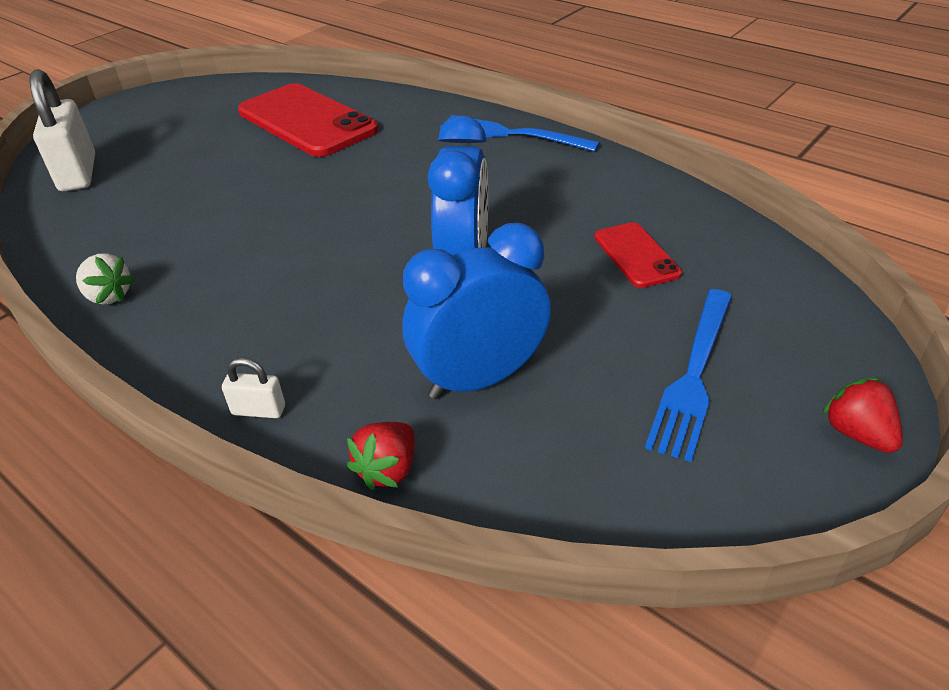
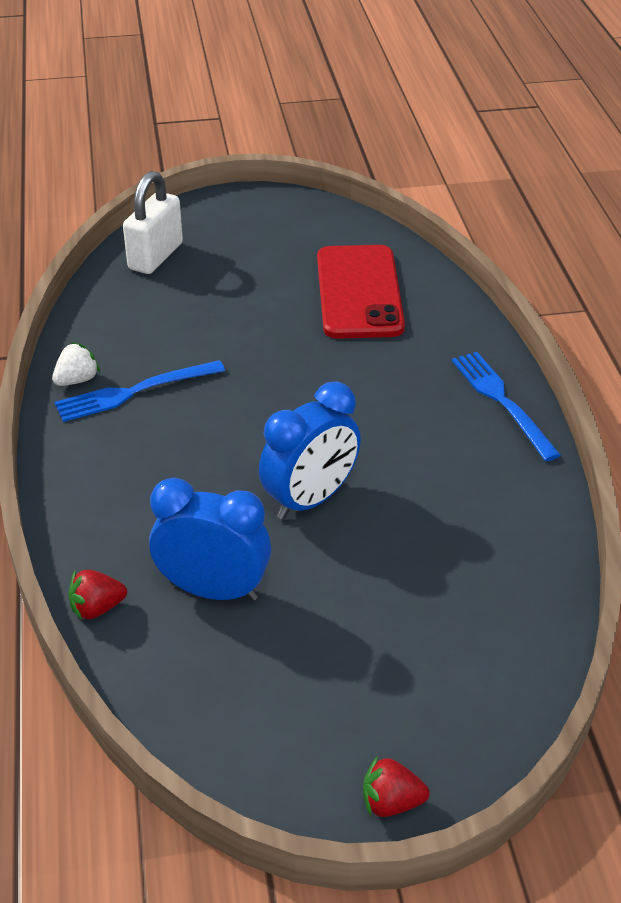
camera: 40 degrees right, 0 degrees up
(109, 296) = (77, 380): white strawberry -> white strawberry turned 120 degrees counterclockwise
(259, 410) = (74, 520): white padlock -> none
(636, 255) = (441, 575): red phone -> none
(693, 375) = (346, 687): blue fork -> blue fork (134, 392)
(857, 434) = (391, 803): red strawberry -> red strawberry turned 105 degrees counterclockwise

